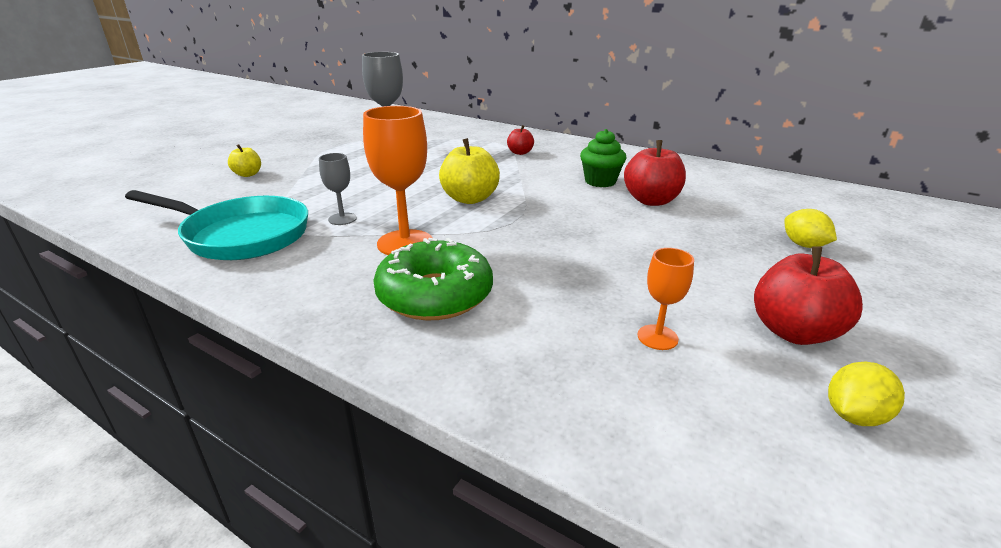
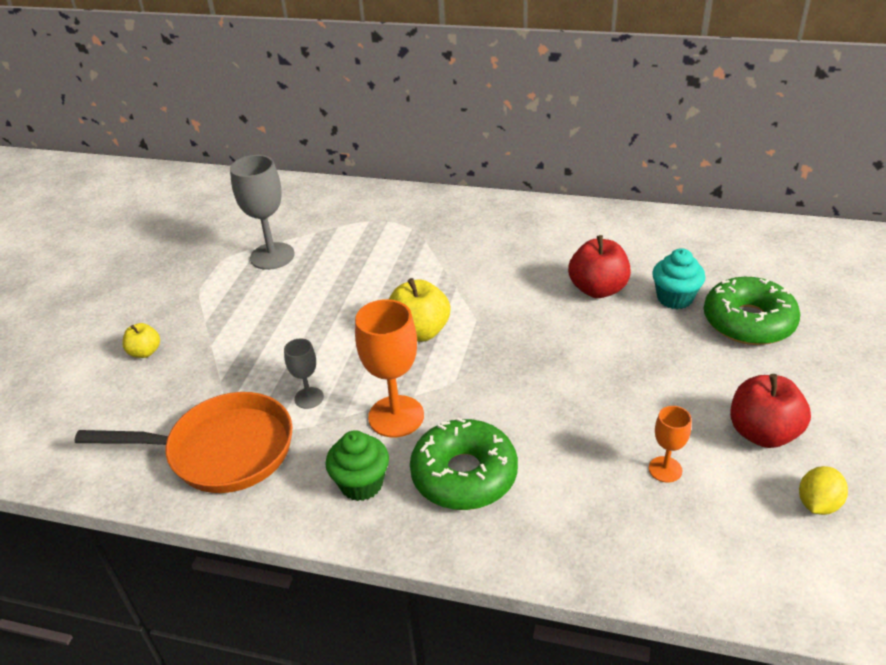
camera: 15 degrees left, 10 degrees up
(241, 235) = (222, 451): turquoise pan -> orange pan
(520, 153) = (429, 236): red apple -> none
(600, 181) = (537, 269): green cupcake -> green cupcake (361, 484)
(727, 217) = (674, 298): none -> turquoise cupcake
(803, 245) = (748, 322): yellow lemon -> green donut

